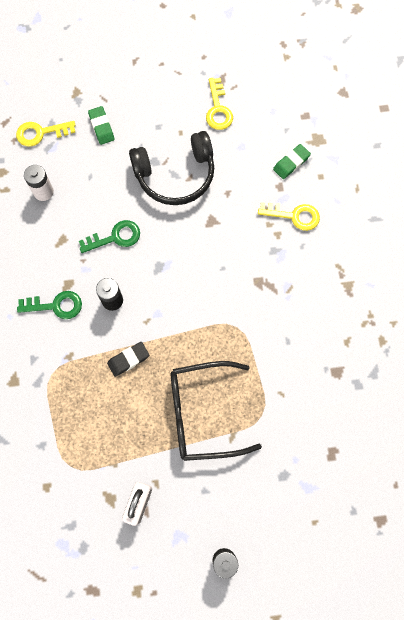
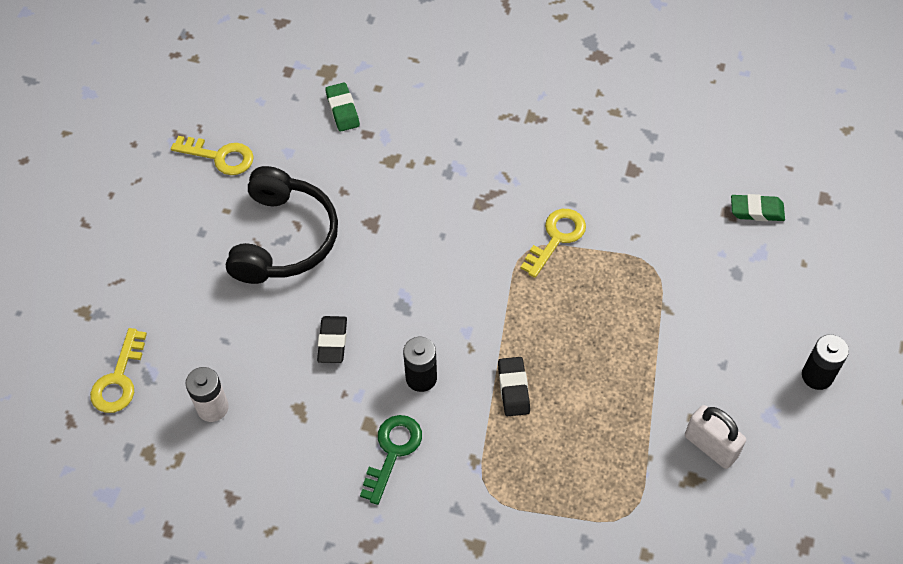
camera: 65 degrees left, 15 degrees down
(101, 127) = (159, 299): green eraser -> green eraser (756, 211)
(115, 237) = (332, 342): green key -> black eraser
(202, 413) = (623, 329): black glasses -> none
(294, 216) = (414, 134): yellow key -> yellow key (556, 238)

